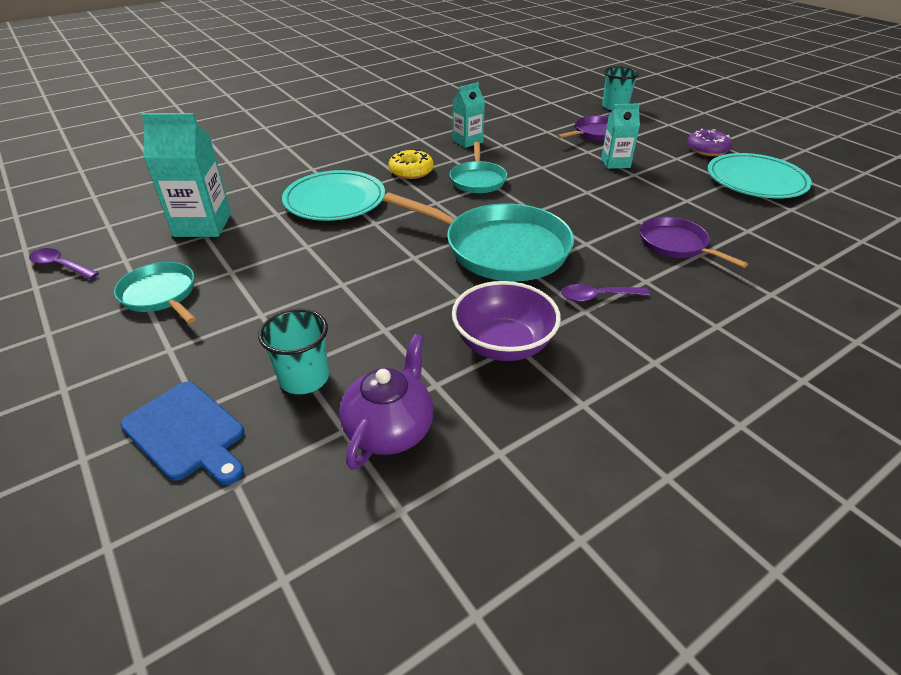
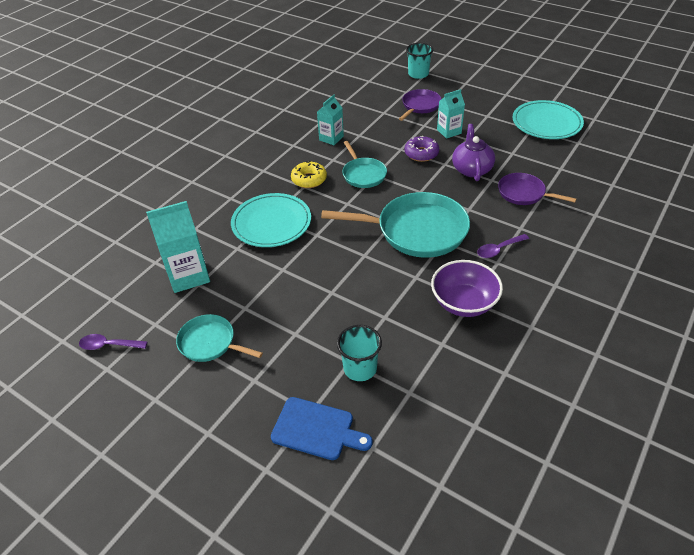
camera: 20 degrees left, 5 degrees up
(390, 429) = (435, 381): purple teapot -> purple teapot (471, 169)
(707, 149) = (503, 102): purple donut -> purple donut (421, 153)

